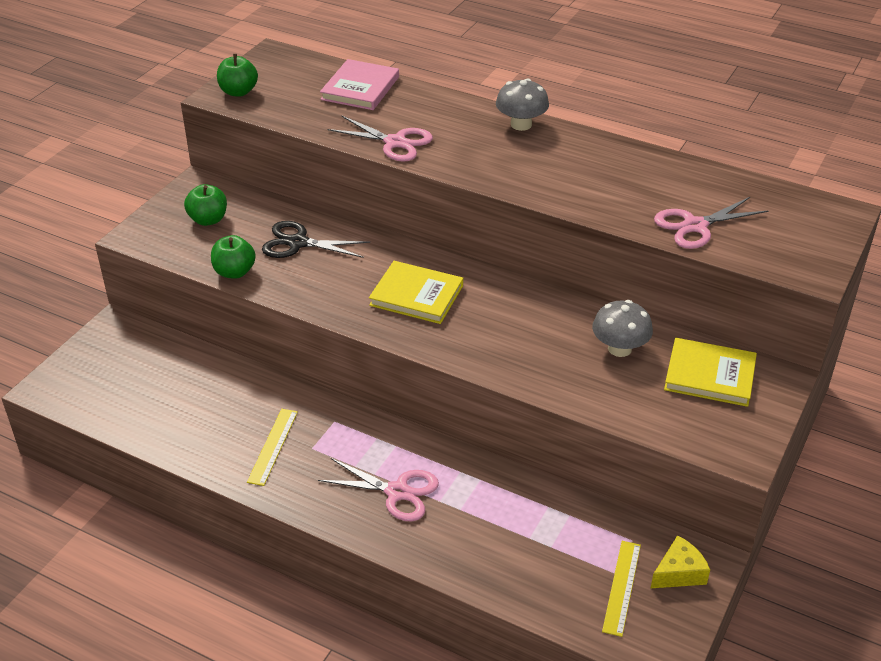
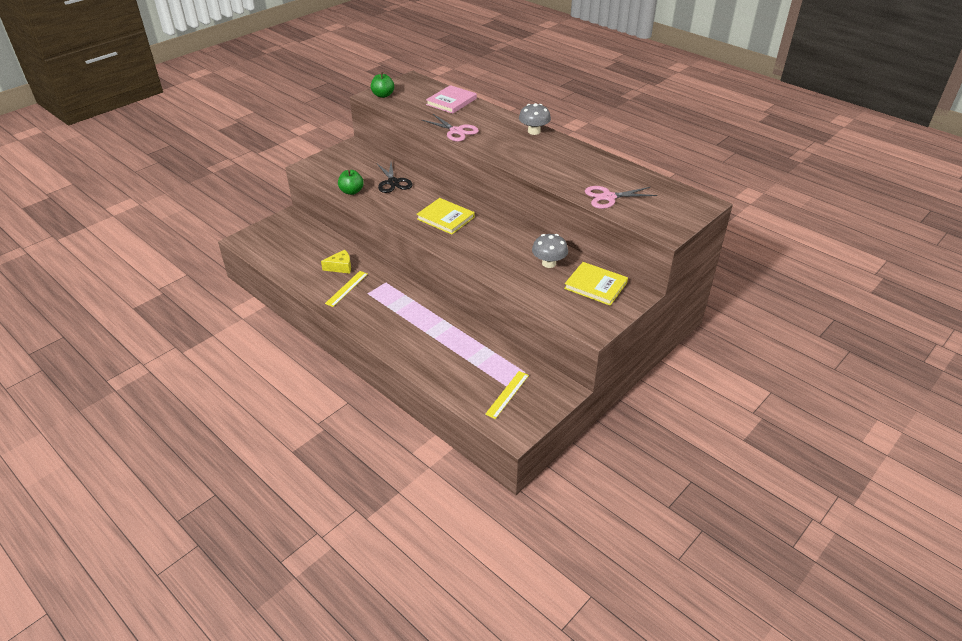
camera: 15 degrees right, 0 degrees up
(208, 220) = (350, 164): green apple -> none
(298, 243) = (393, 182): black scissors -> black scissors turned 135 degrees counterclockwise
(397, 492) = (403, 323): pink scissors -> none
(679, 573) = (544, 393): yellow cheese -> yellow cheese (340, 267)

